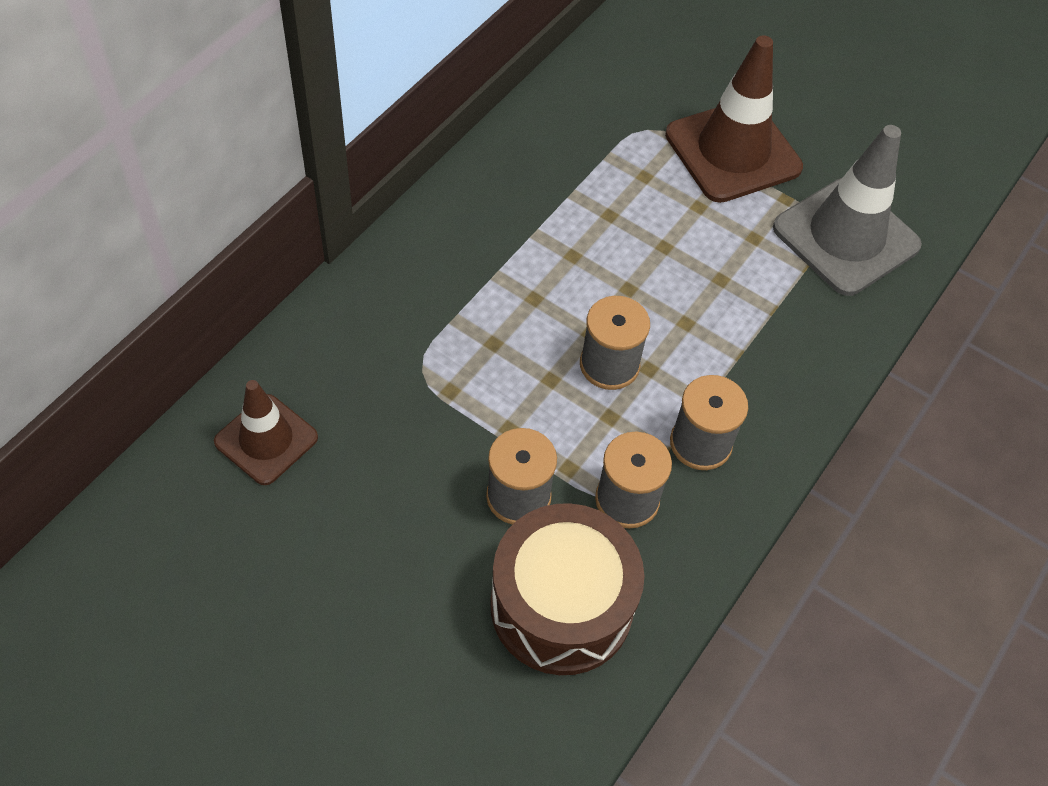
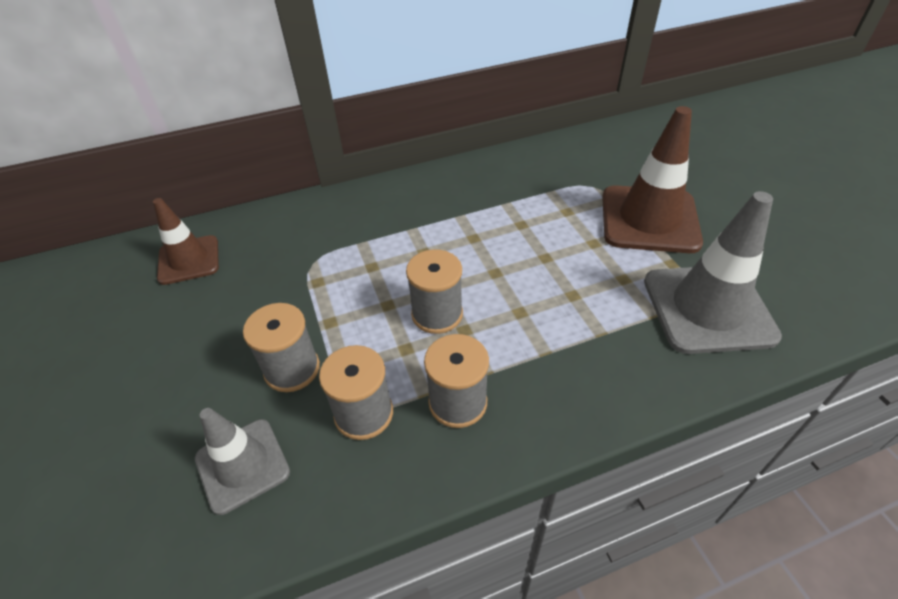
camera: 40 degrees right, 10 degrees down
(561, 606) = (242, 465): brown drum -> grey traffic cone

